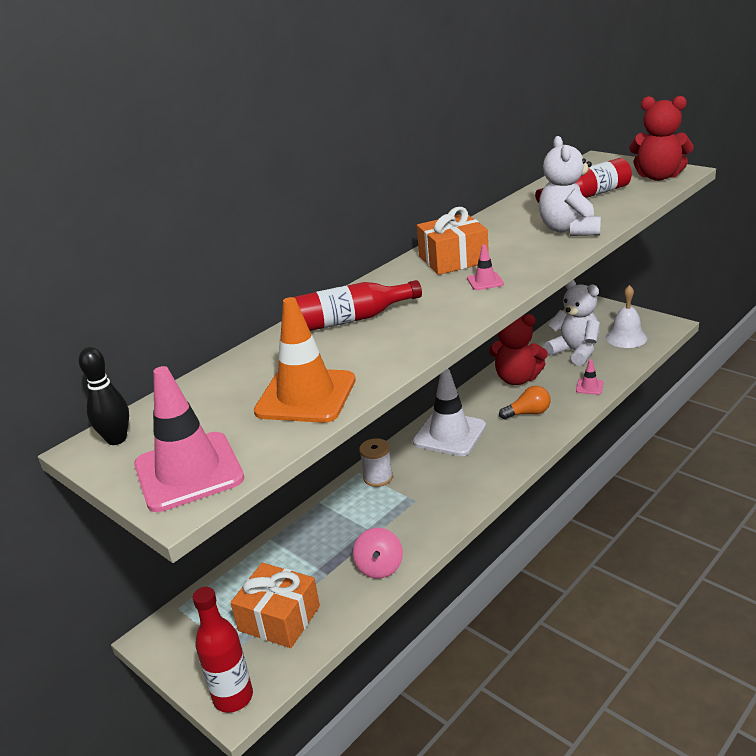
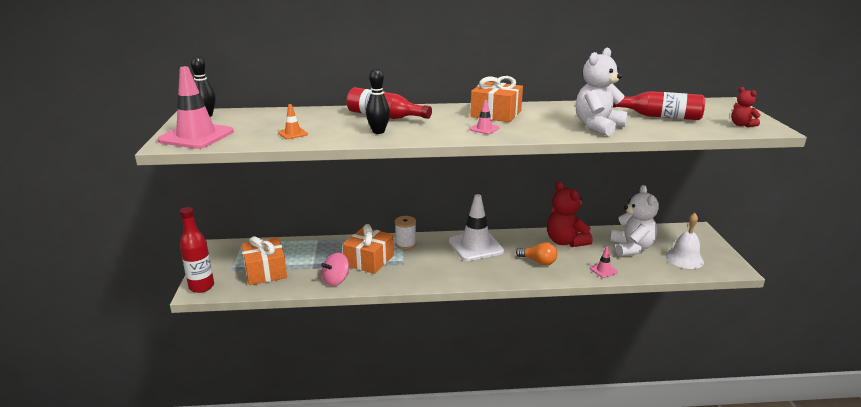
camera: 40 degrees right, 5 degrees down
(306, 396) = (293, 133): orange traffic cone -> orange traffic cone, size x0.44
(373, 521) = (369, 260): none -> orange gift
(394, 340) = (378, 132): none -> black bowling pin
(658, 177) = (741, 125): red teddy bear -> red teddy bear, size x0.50

